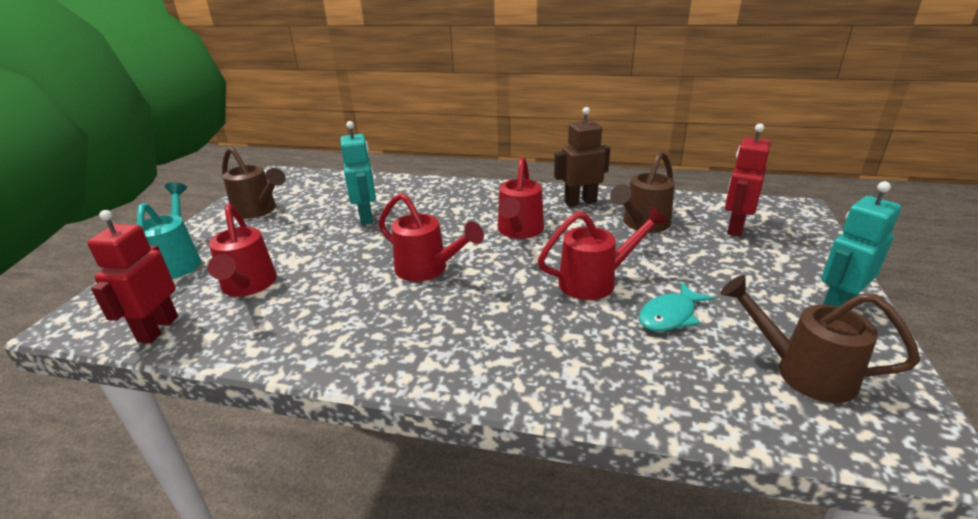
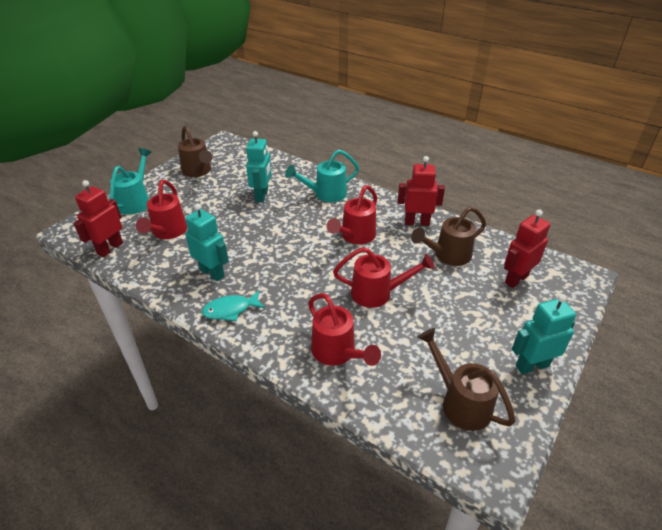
camera: 20 degrees right, 10 degrees up
(349, 317) = (212, 273): none -> turquoise robot
(427, 269) = (276, 251): red watering can -> red watering can (337, 352)
(450, 199) = (326, 194): none -> turquoise watering can
(580, 202) = (417, 222): brown robot -> red robot
(670, 315) = (407, 335): turquoise fish -> turquoise fish (230, 310)

